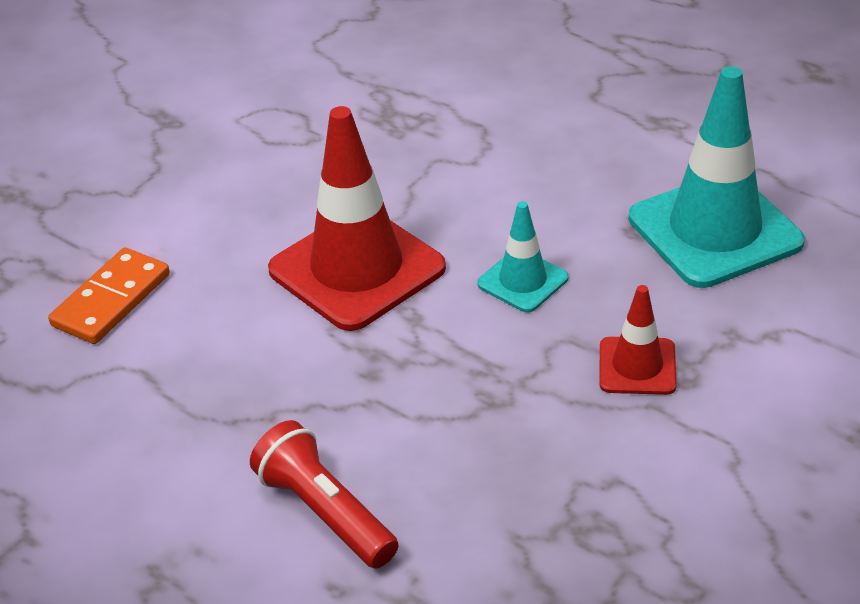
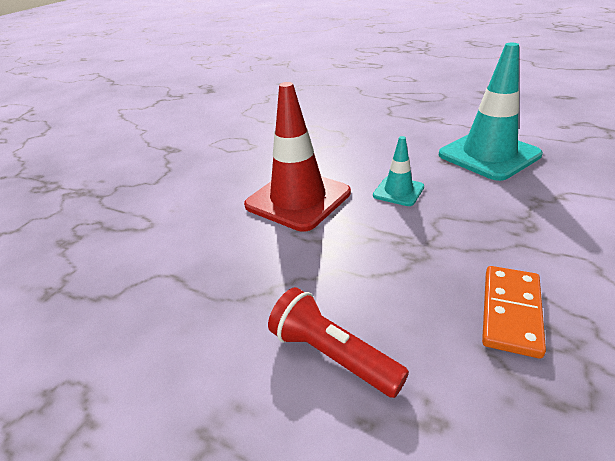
camera: 10 degrees left, 5 degrees down
(111, 300) = (147, 236): orange domino -> orange domino (511, 312)
(637, 366) = (494, 224): red traffic cone -> none

